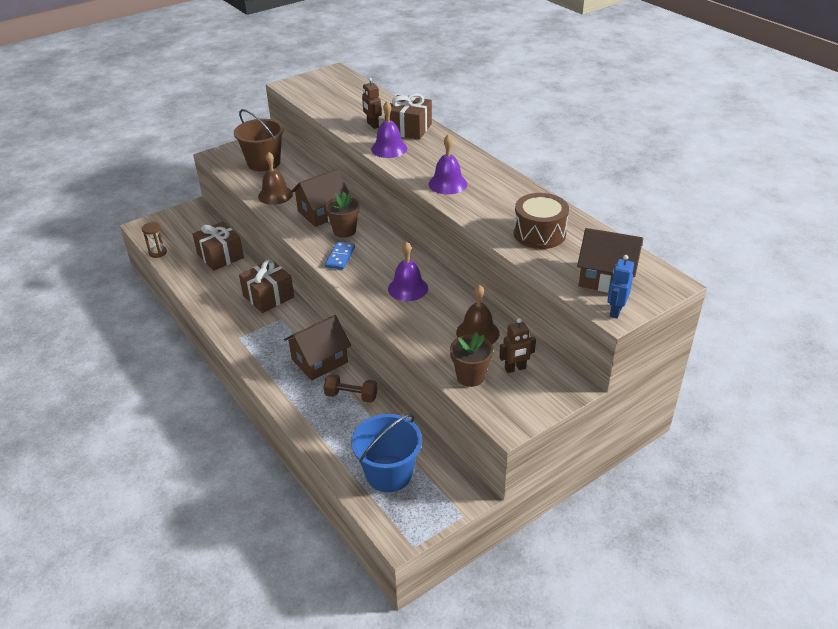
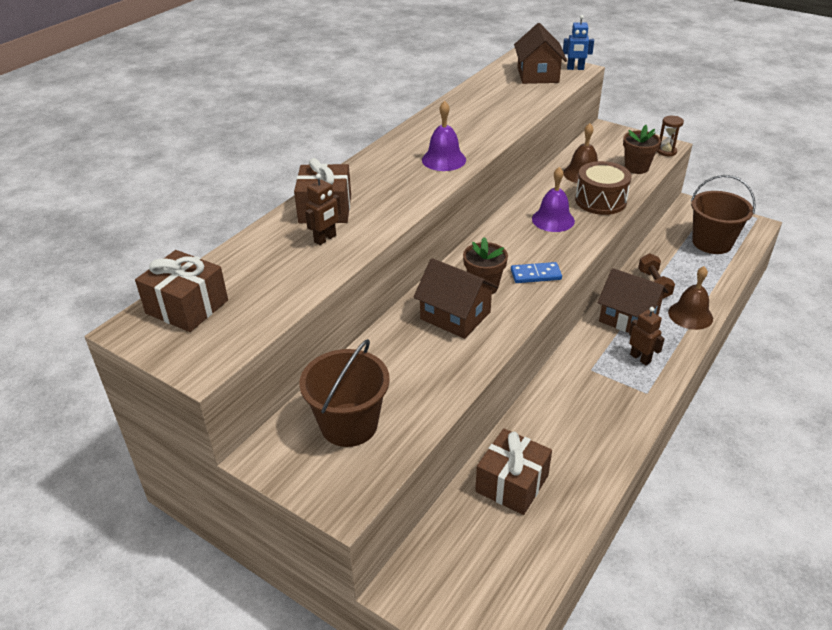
camera: 110 degrees left, 0 degrees up
(158, 252) = (548, 574): brown hourglass -> brown hourglass (666, 151)
(268, 296) = (561, 395): brown gift -> brown gift (187, 307)
(275, 195) = (436, 375): brown bell -> brown bell (690, 315)
(389, 148) = (385, 211): purple bell -> none
(389, 473) = (712, 243): blue bucket -> brown bucket
(515, 369) = (609, 152): brown robot -> brown robot (640, 358)
(539, 233) = (498, 105): brown drum -> brown drum (600, 201)

